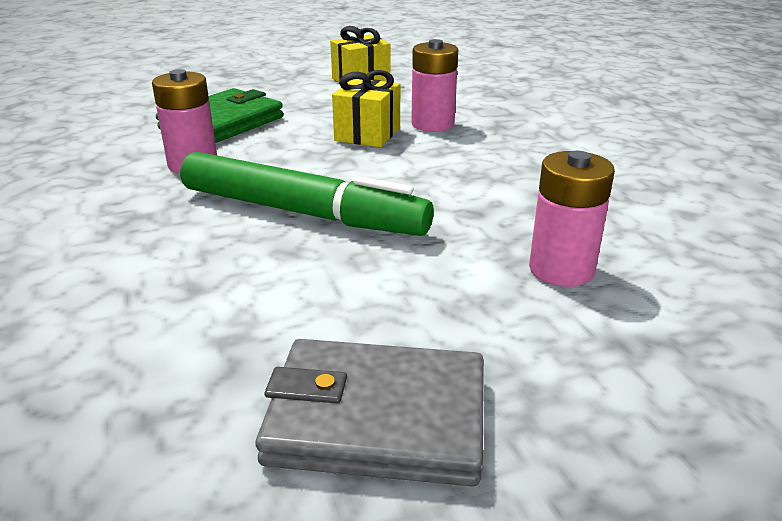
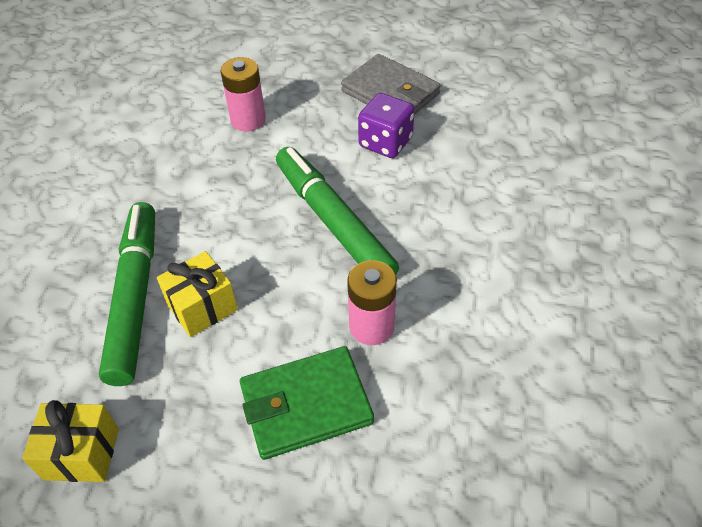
camera: 145 degrees left, 20 degrees up
(307, 319) = (385, 142): none -> purple dice
(432, 124) = (135, 297): pink battery -> green marker

